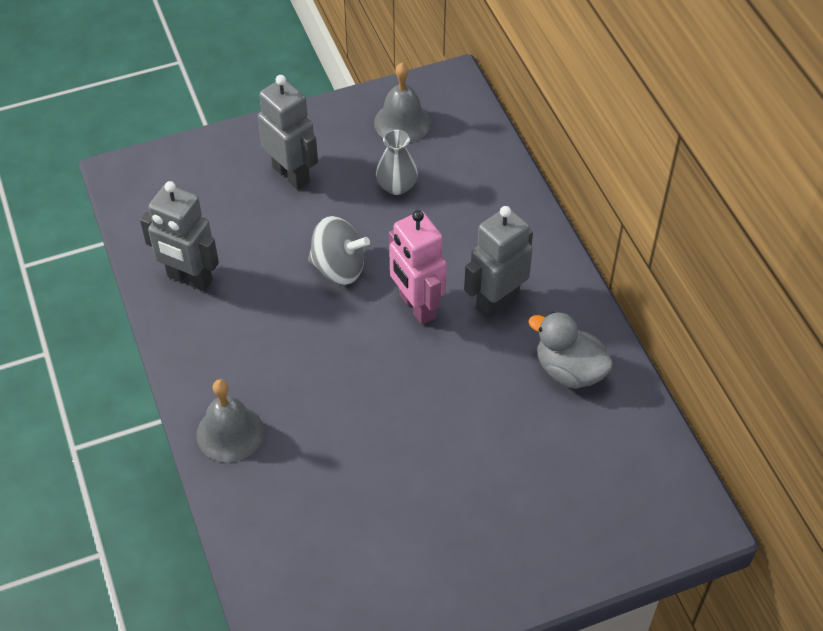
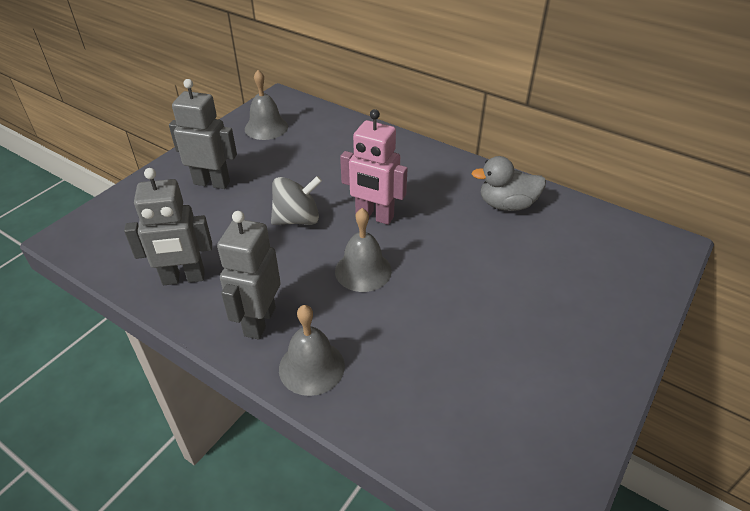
camera: 35 degrees left, 10 degrees down
(352, 363) = (363, 270): none -> grey bell
(396, 186) = (294, 159): grey vase -> none
(497, 301) = (423, 190): grey robot -> grey robot (259, 321)

